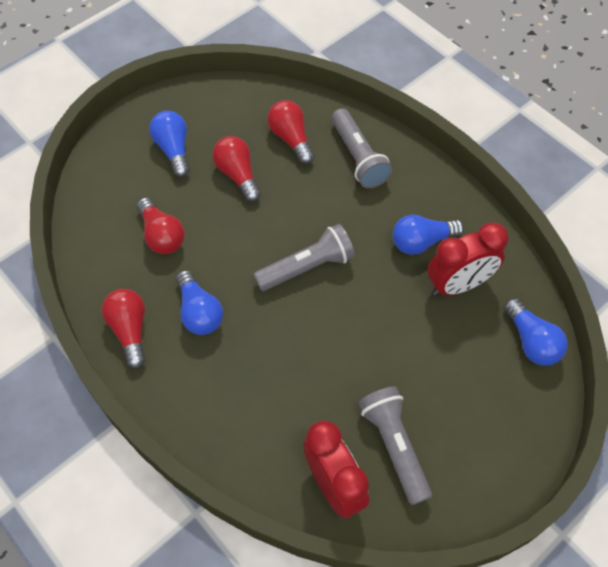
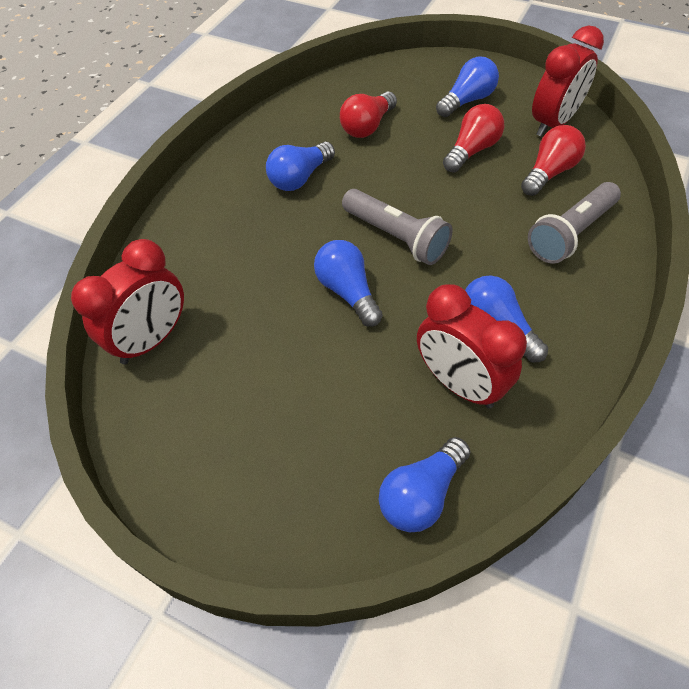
camera: 70 degrees right, 5 degrees down
(130, 330) = (259, 143): red light bulb -> none
(238, 108) = (553, 123): none -> red clock
(347, 322) = (347, 292): none -> blue light bulb
(394, 446) = (213, 381): grey flashlight -> none

